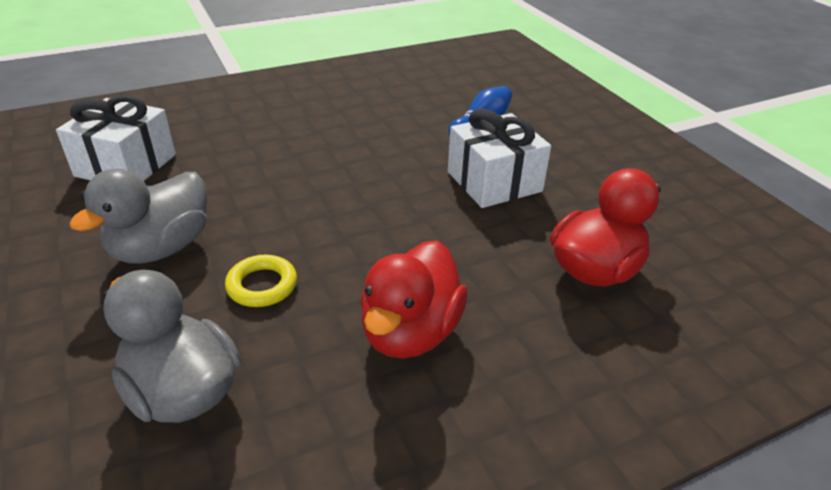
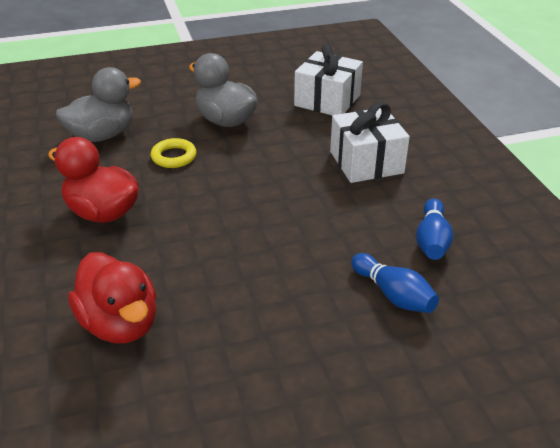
camera: 100 degrees right, 0 degrees up
(405, 107) = (432, 240): none -> blue bowling pin
(494, 181) = (272, 284): white gift -> white gift (366, 162)

